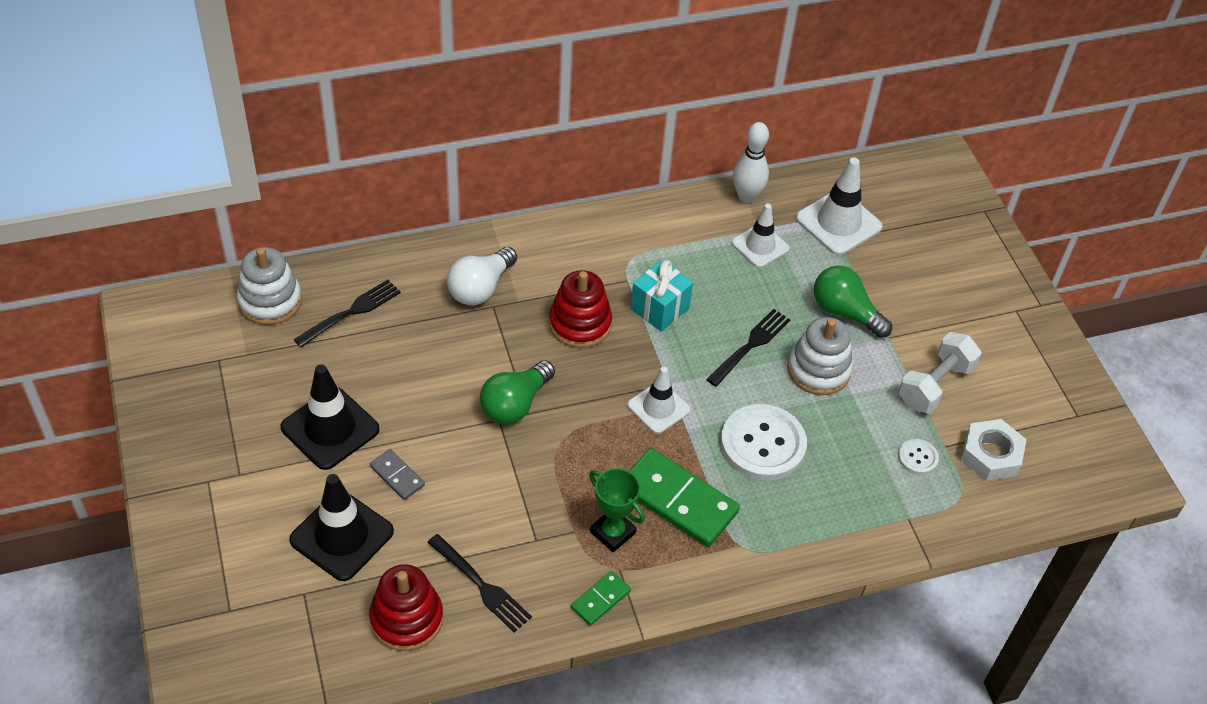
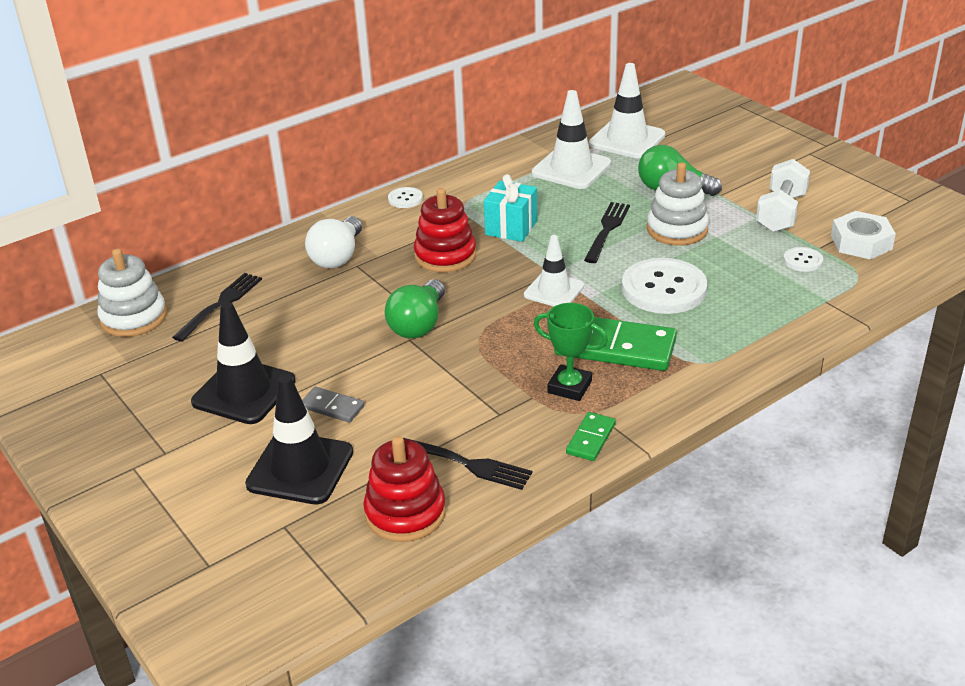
camera: 15 degrees left, 15 degrees down
(578, 231) = (405, 199): none -> white button
(747, 196) = (539, 143): white bowling pin -> none
(760, 246) = (571, 169): white traffic cone -> white traffic cone, size x1.52

